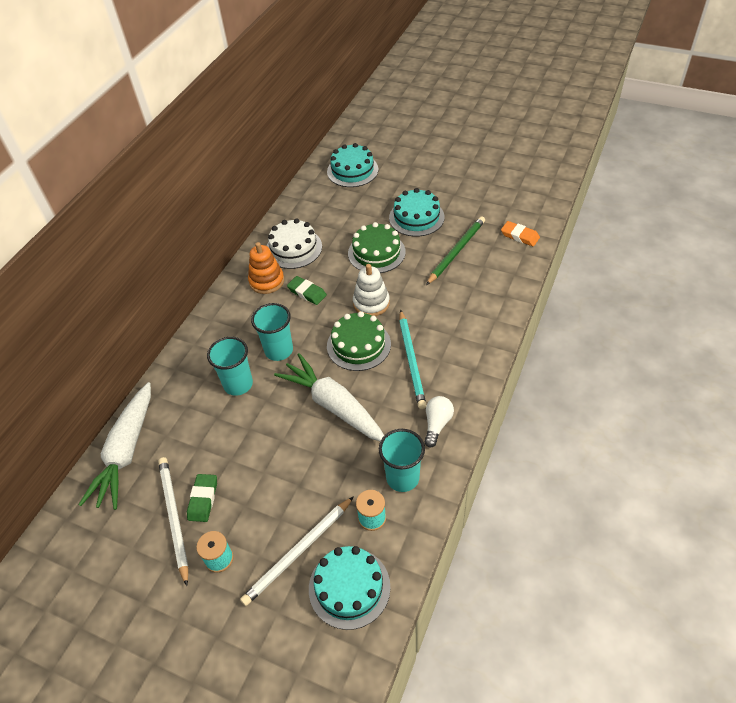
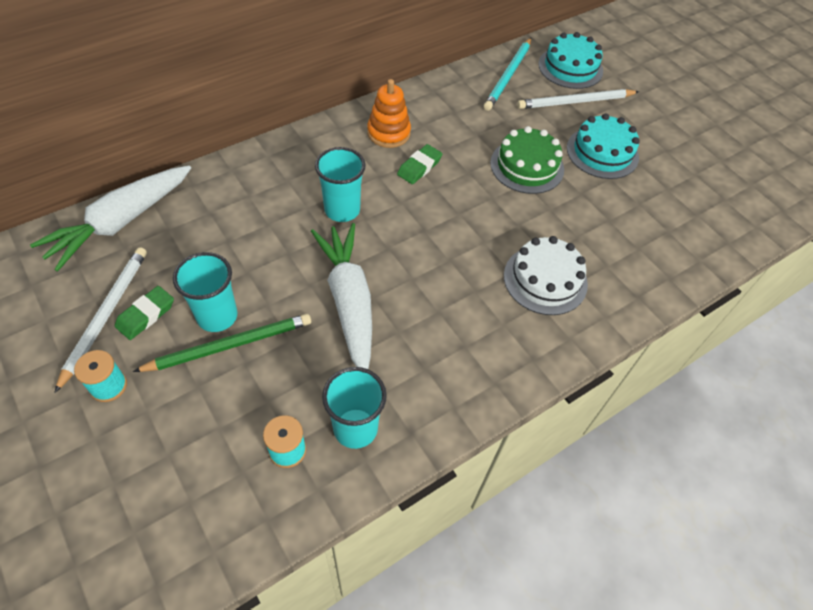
camera: 25 degrees right, 5 degrees up
(238, 384) = (275, 220): turquoise cup -> turquoise cup (217, 316)
(293, 248) = (443, 115): white cake -> white cake (545, 279)
(298, 552) = (185, 434): white pencil -> white pencil (575, 102)
(307, 292) = (419, 167): green eraser -> green eraser turned 60 degrees clockwise
(349, 587) = (201, 510): turquoise cake -> none
(358, 345) = (427, 253): green cake -> none
(371, 303) = (477, 216): white stacking toy -> none
(411, 360) = (471, 304): turquoise pencil -> turquoise pencil (508, 76)
(437, 424) = (441, 393): white light bulb -> none
(456, 251) = (619, 214): green pencil -> green pencil (230, 345)
(520, 236) = (710, 238): orange eraser -> none

